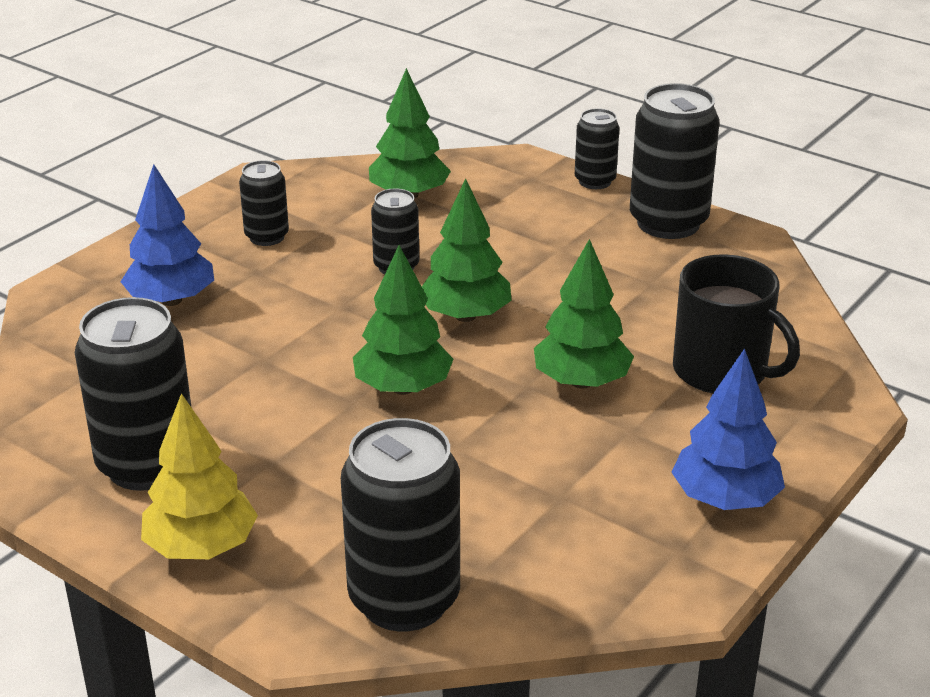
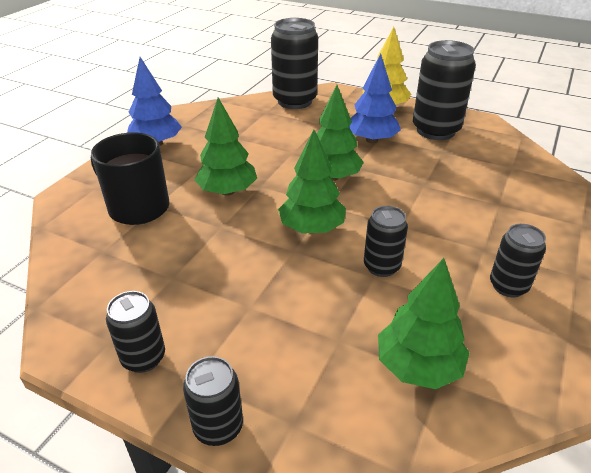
camera: 170 degrees right, 5 degrees up
(171, 300) = (519, 217): blue tree -> blue tree (372, 140)
(668, 223) = (143, 358): black can -> black can, size x0.55

